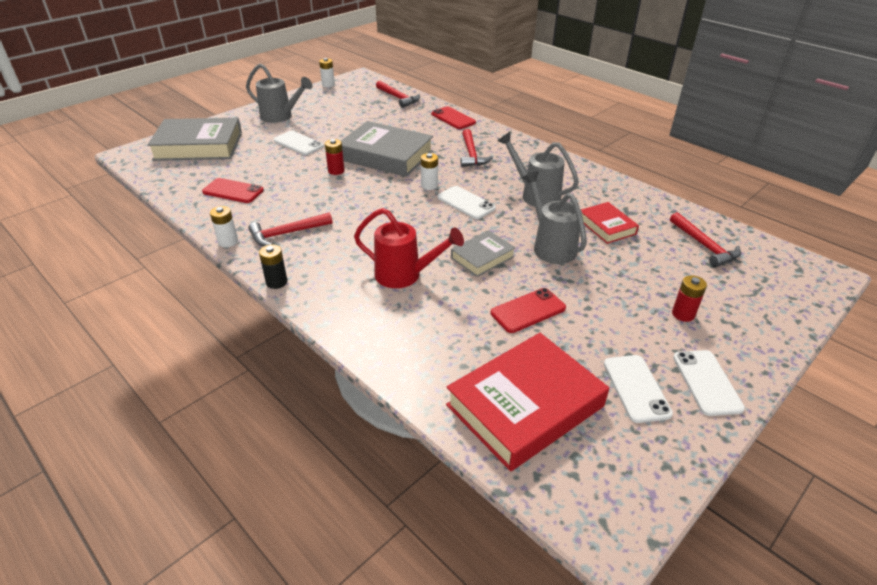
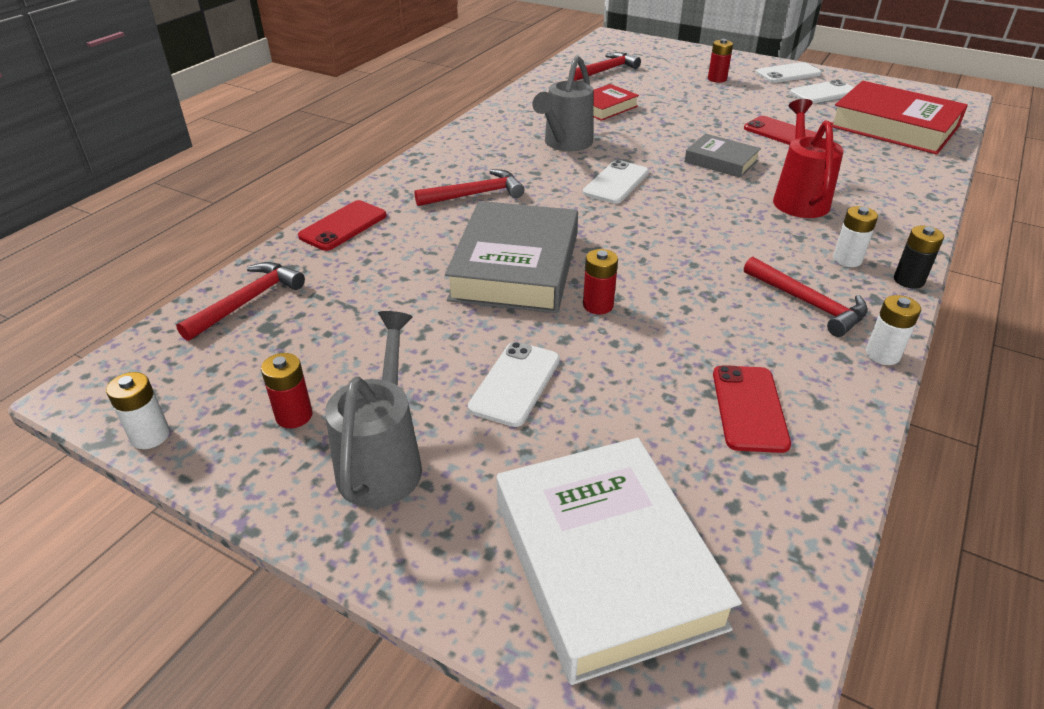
camera: 105 degrees left, 0 degrees up
(198, 146) = (605, 562): grey book -> white book
(318, 104) = (294, 416): none -> red battery
(429, 185) = (589, 213): white battery -> white battery (847, 259)
(551, 246) = (667, 130): grey watering can -> none

